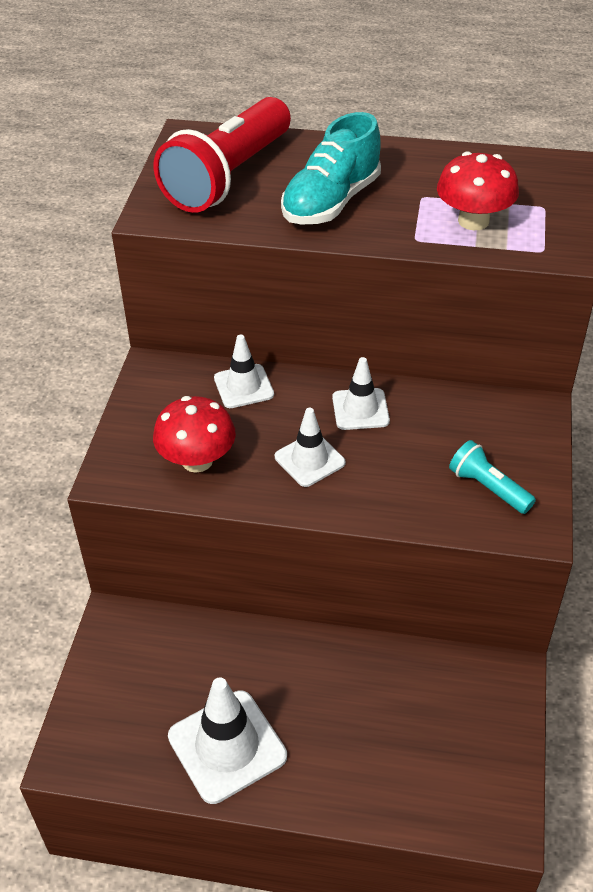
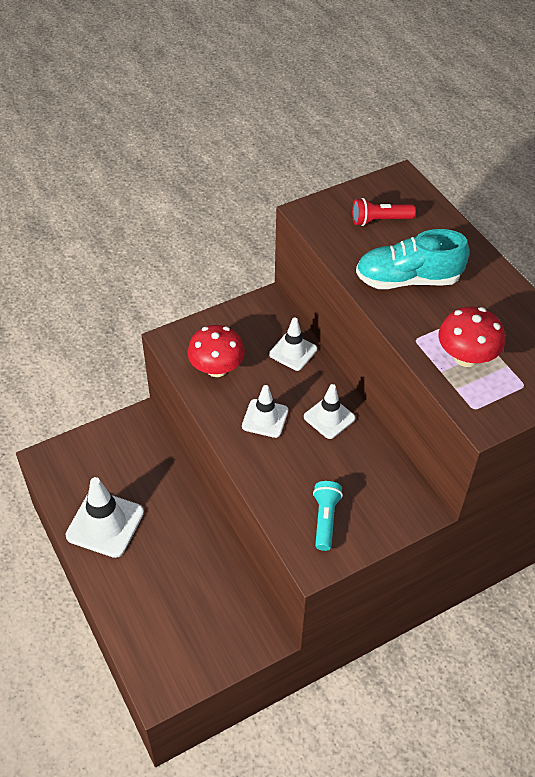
camera: 50 degrees right, 5 degrees up
(228, 177) = (379, 220): red flashlight -> red flashlight, size x0.47

